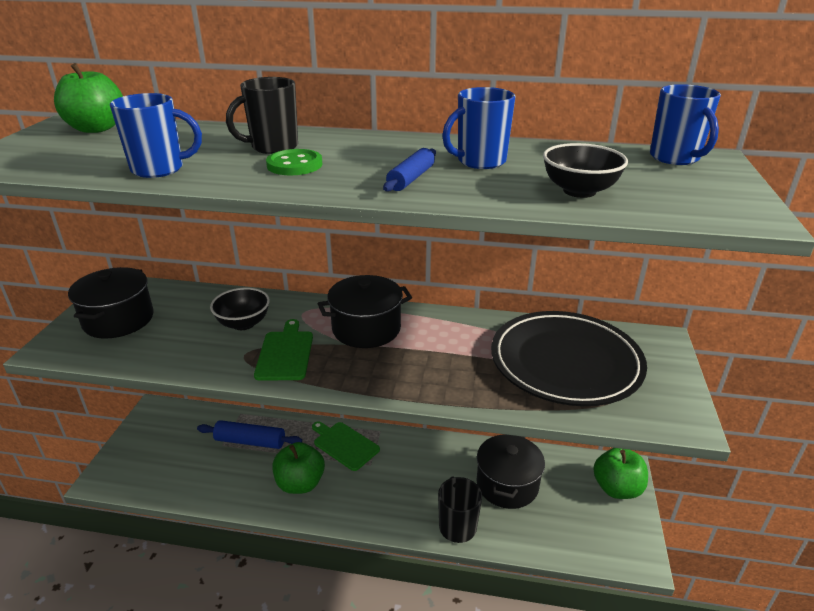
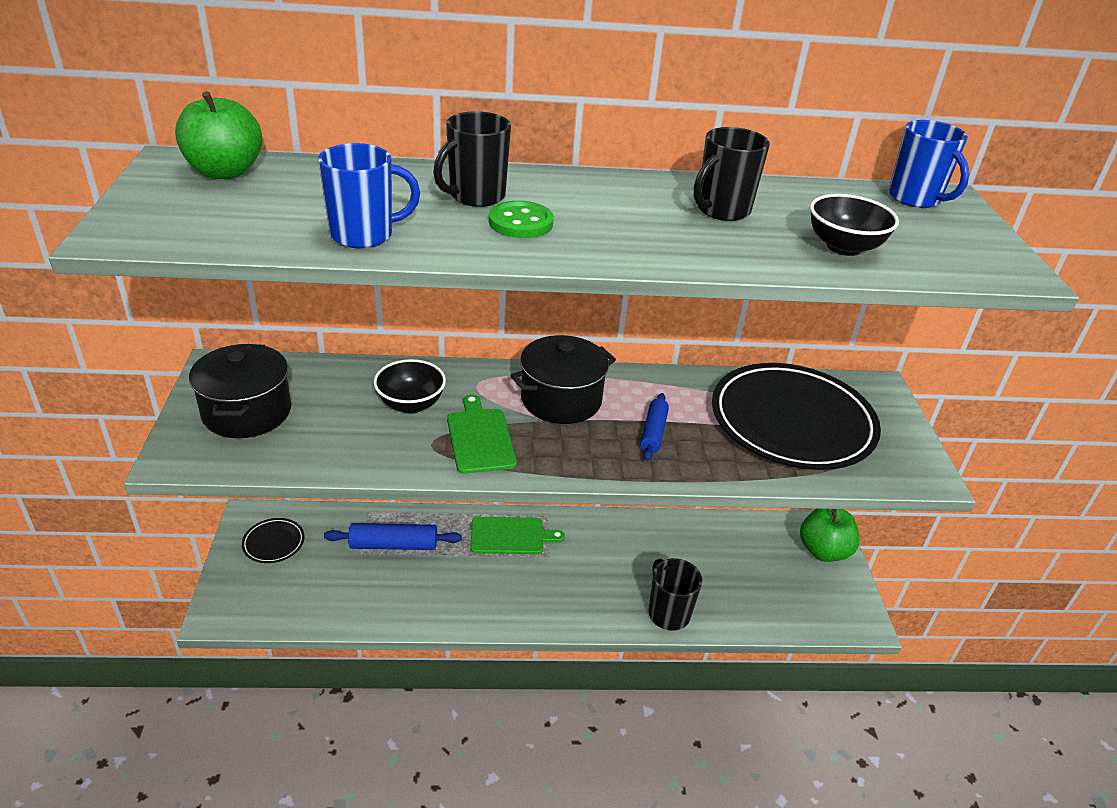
camera: 15 degrees left, 5 degrees up
(162, 430) = (273, 543): none -> black plate
(300, 483) = (474, 588): green apple -> none
(344, 444) = (510, 536): green cutting board -> green cutting board turned 150 degrees clockwise
(411, 178) = (663, 237): blue rolling pin -> blue rolling pin (653, 432)
(480, 161) = (721, 210): blue mug -> black mug
(507, 484) = (708, 560): black pot -> none

